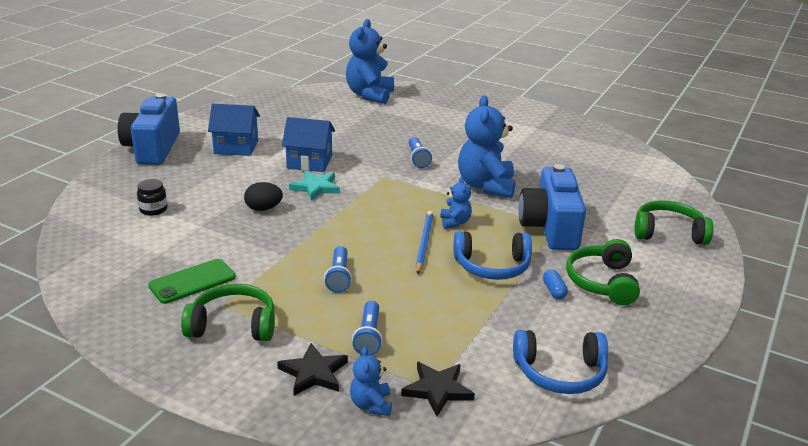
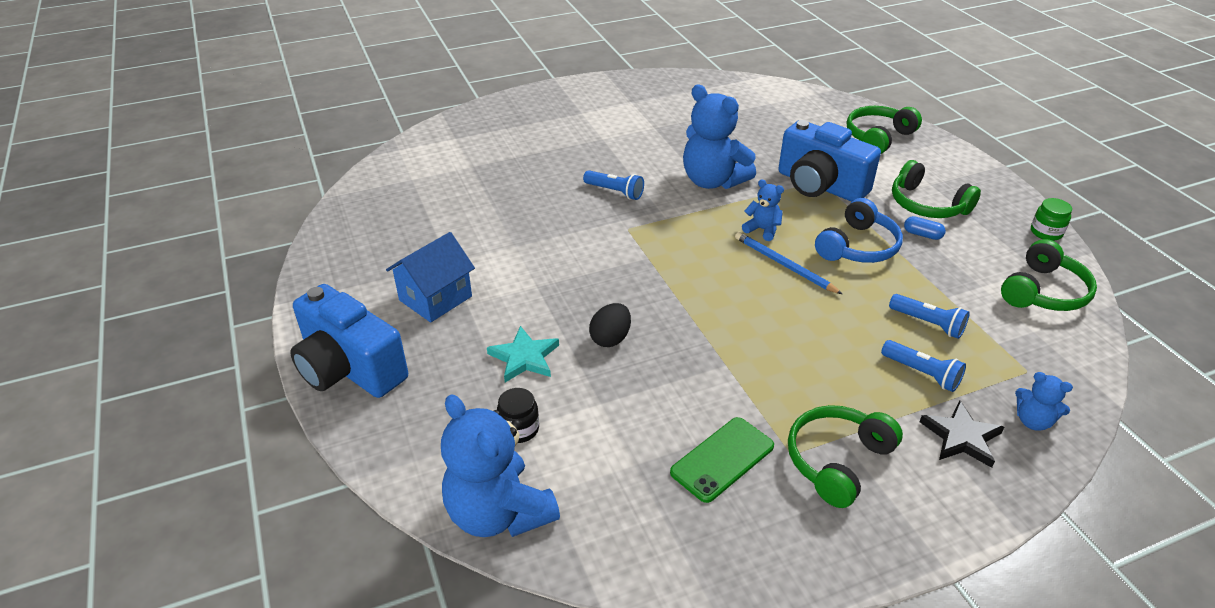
camera: 50 degrees left, 10 degrees up
(192, 281) = (722, 459): green phone -> green phone turned 45 degrees clockwise
(309, 162) = (540, 261): blue house -> none
(316, 187) = (602, 282): turquoise star -> turquoise star (524, 357)
(339, 277) = (801, 346): blue flashlight -> blue flashlight (928, 323)
(370, 95) = (432, 153): blue teddy bear -> blue teddy bear (499, 513)
(437, 390) = (1031, 370): black star -> none
(560, 372) = (1043, 291): blue headphones -> green headphones
(658, 354) = (1046, 232): none -> green jar

